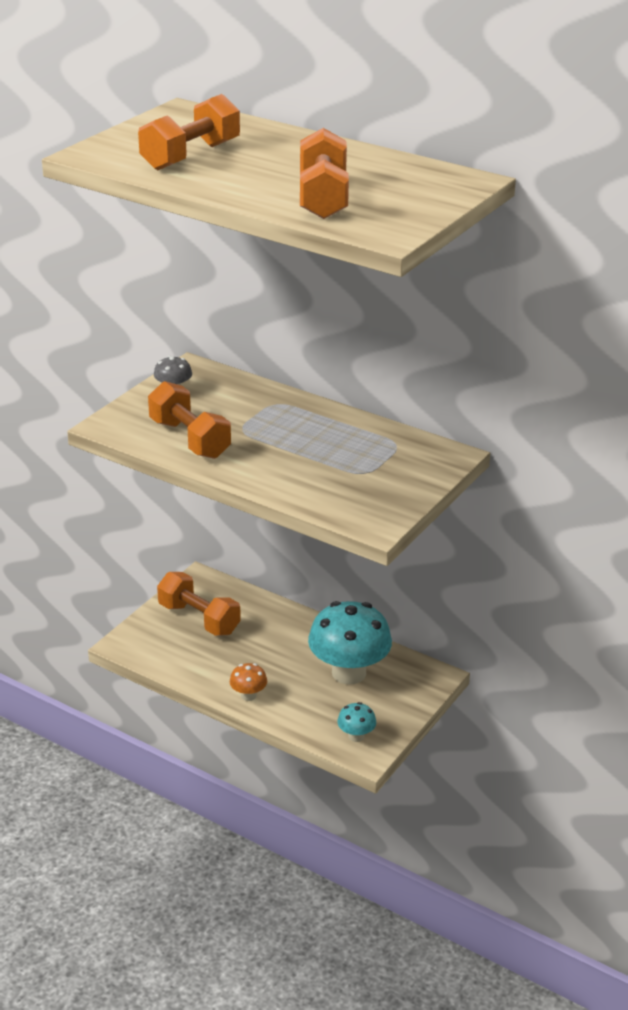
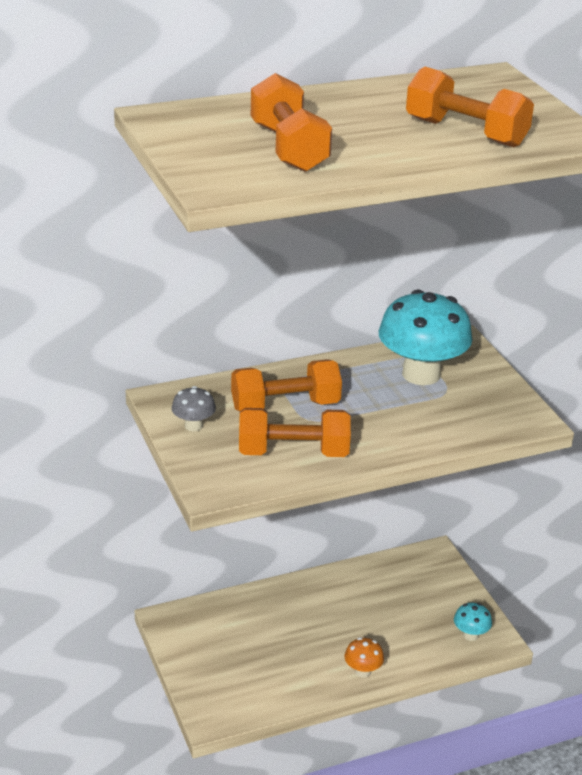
camera: 55 degrees left, 0 degrees up
(199, 619) = (225, 649): orange dumbbell -> orange dumbbell (285, 406)
(349, 673) = (388, 598): turquoise mushroom -> turquoise mushroom (421, 374)

